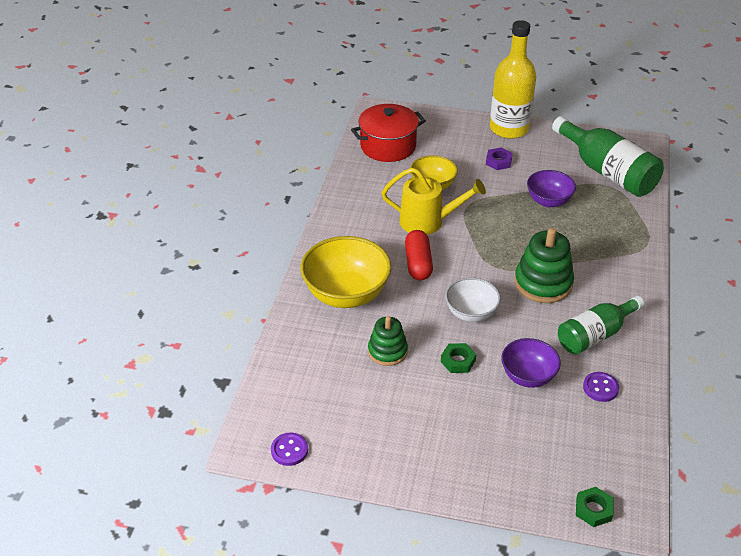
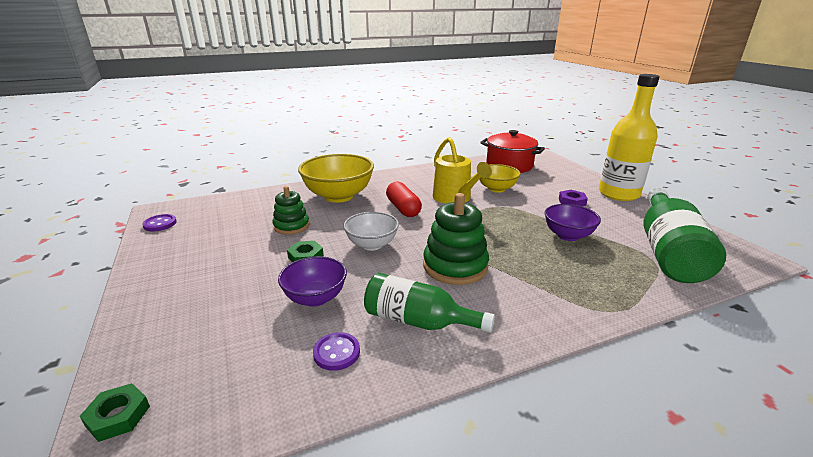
camera: 55 degrees right, 15 degrees down
(418, 263) = (403, 208): red capsule -> red capsule turned 75 degrees counterclockwise

